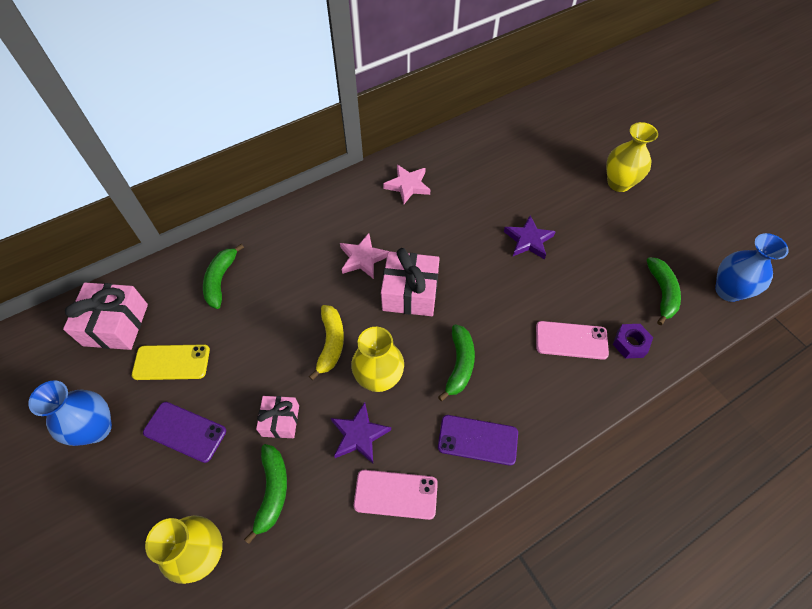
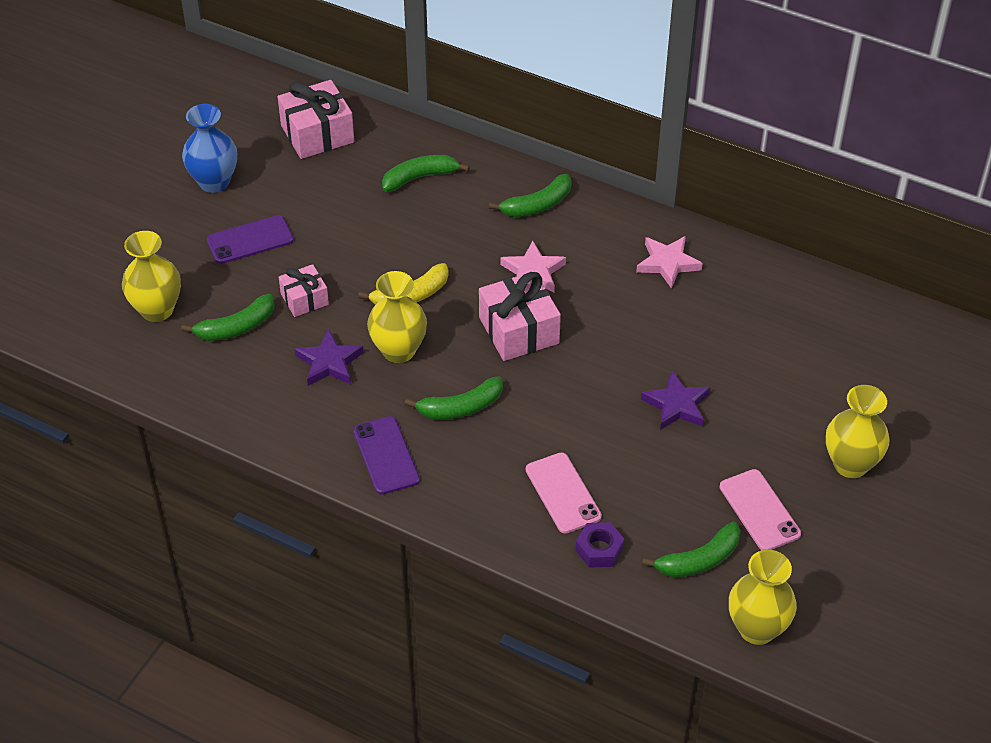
camera: 60 degrees right, 10 degrees down
(171, 362) = (308, 193): yellow phone -> none
(185, 431) = (250, 240): purple phone -> purple phone turned 75 degrees clockwise
(304, 226) = (537, 205): none -> green banana
(396, 494) = (289, 415): pink phone -> pink phone (759, 510)
(728, 290) = (757, 629): blue vase -> yellow vase

